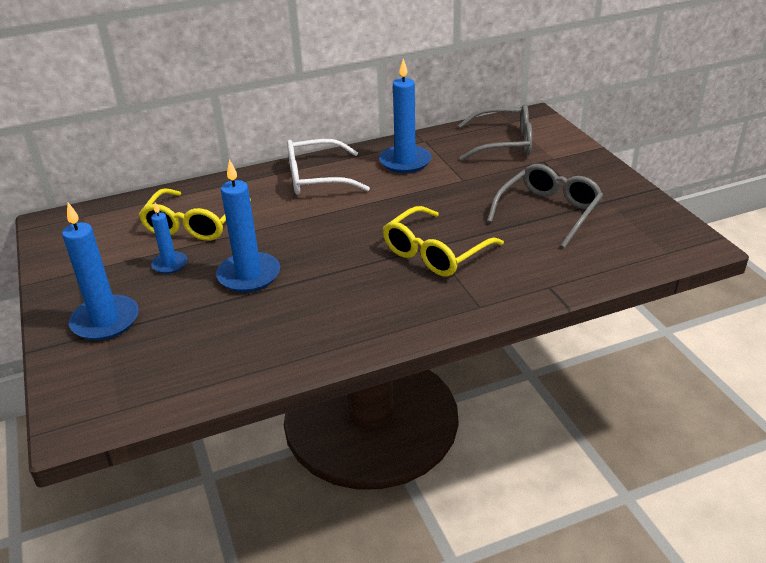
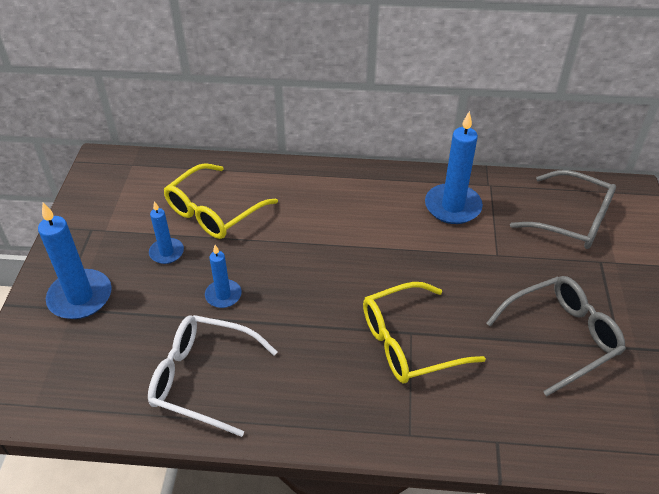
camera: 25 degrees right, 10 degrees up
(249, 275) = (223, 295): blue candle -> blue candle, size x0.57
(317, 178) = (354, 196): white glasses -> white glasses (203, 378)

